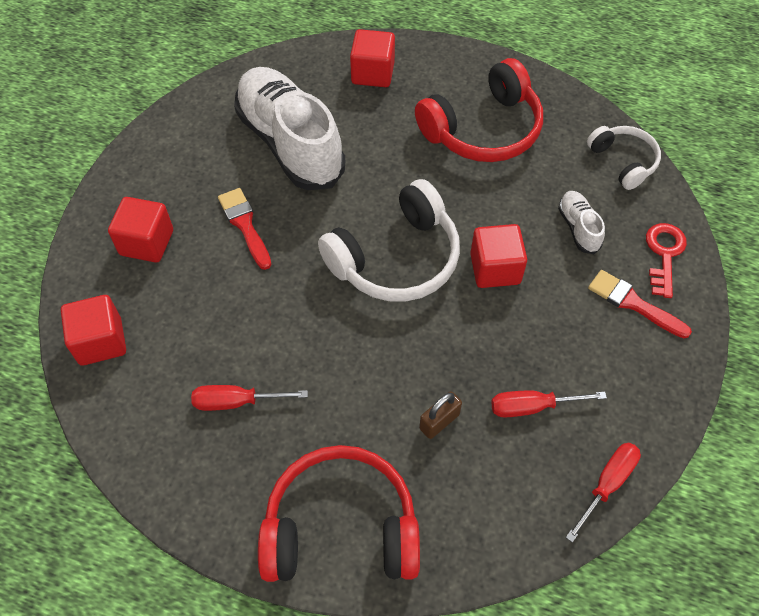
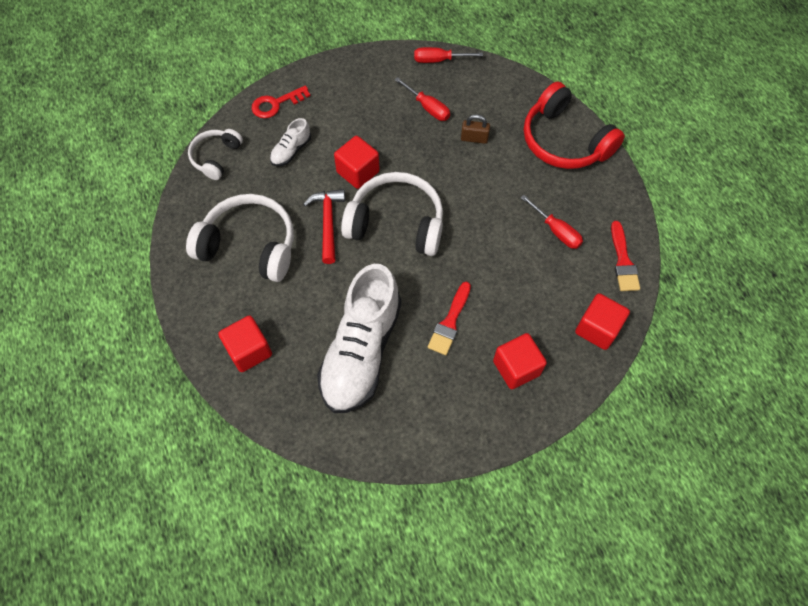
camera: 130 degrees left, 5 degrees up
(452, 202) = (328, 222): none -> red hammer
(483, 129) = (249, 245): red headphones -> white headphones
(633, 303) = (323, 101): red brush -> red brush (623, 261)

